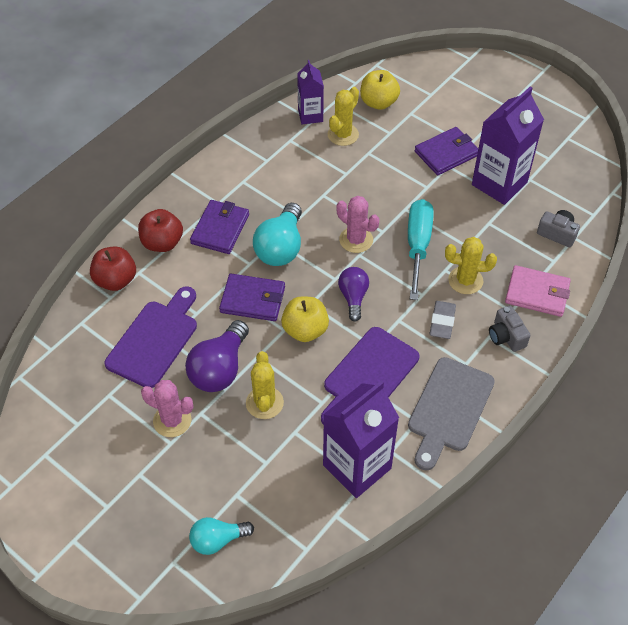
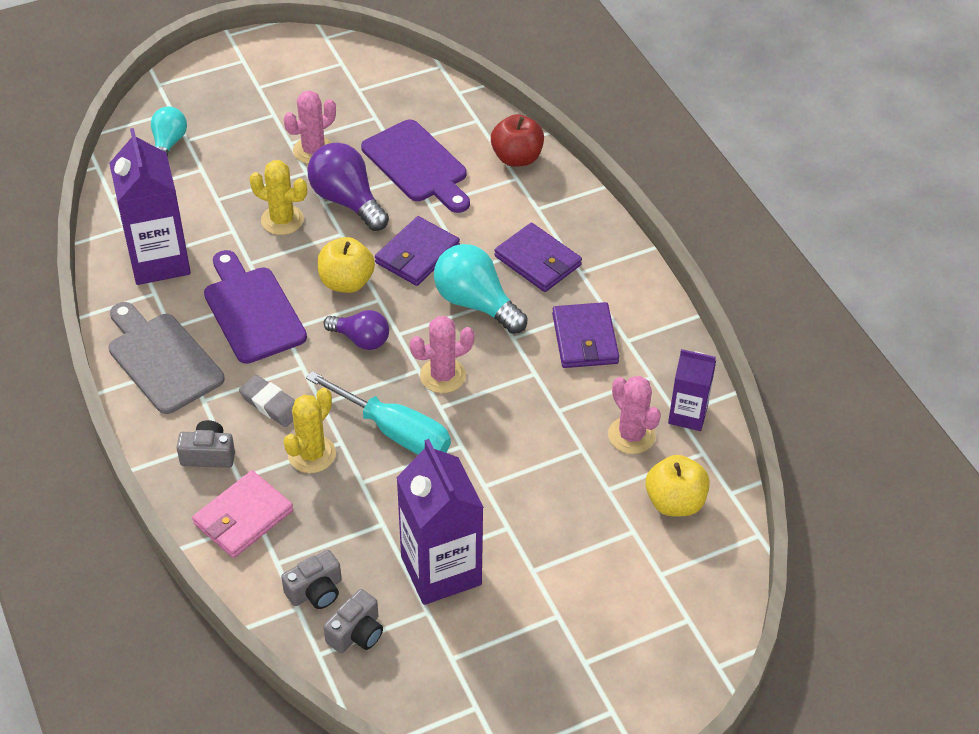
camera: 115 degrees right, 5 degrees down
(162, 243) = (547, 207): red apple -> none
(343, 134) = (631, 435): yellow cactus -> pink cactus
(446, 153) = (531, 536): purple wallet -> purple wallet (585, 339)
(567, 203) = (356, 633): none -> grey camera

